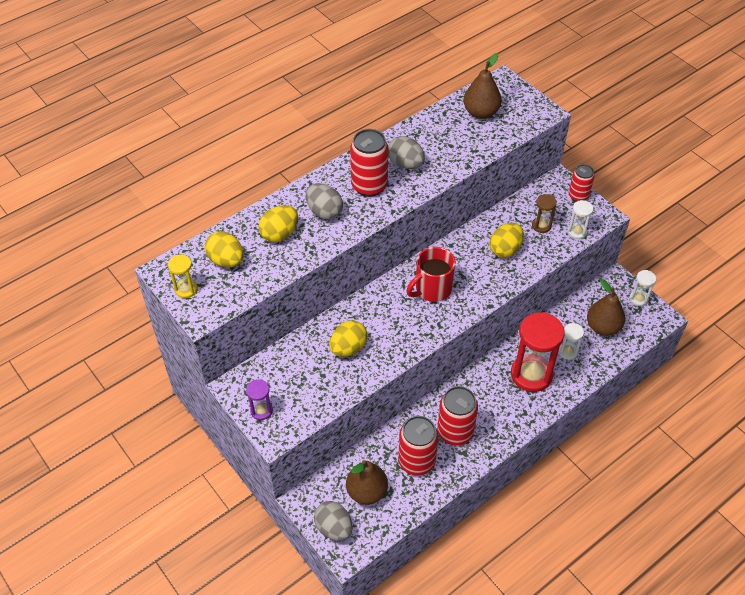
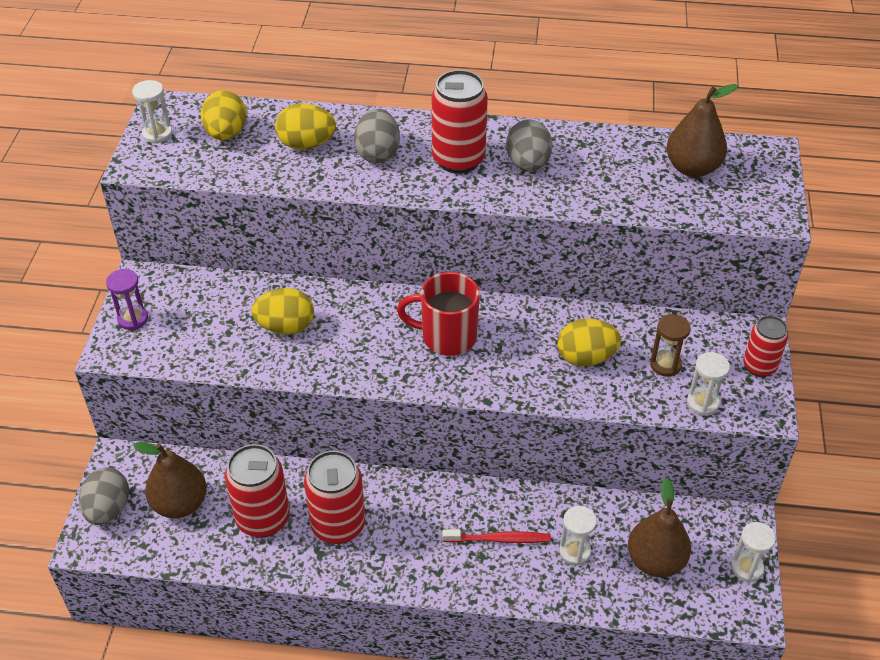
camera: 45 degrees right, 5 degrees down
(186, 289) = (157, 134): yellow hourglass -> white hourglass
(531, 374) = (499, 539): red hourglass -> red toothbrush

